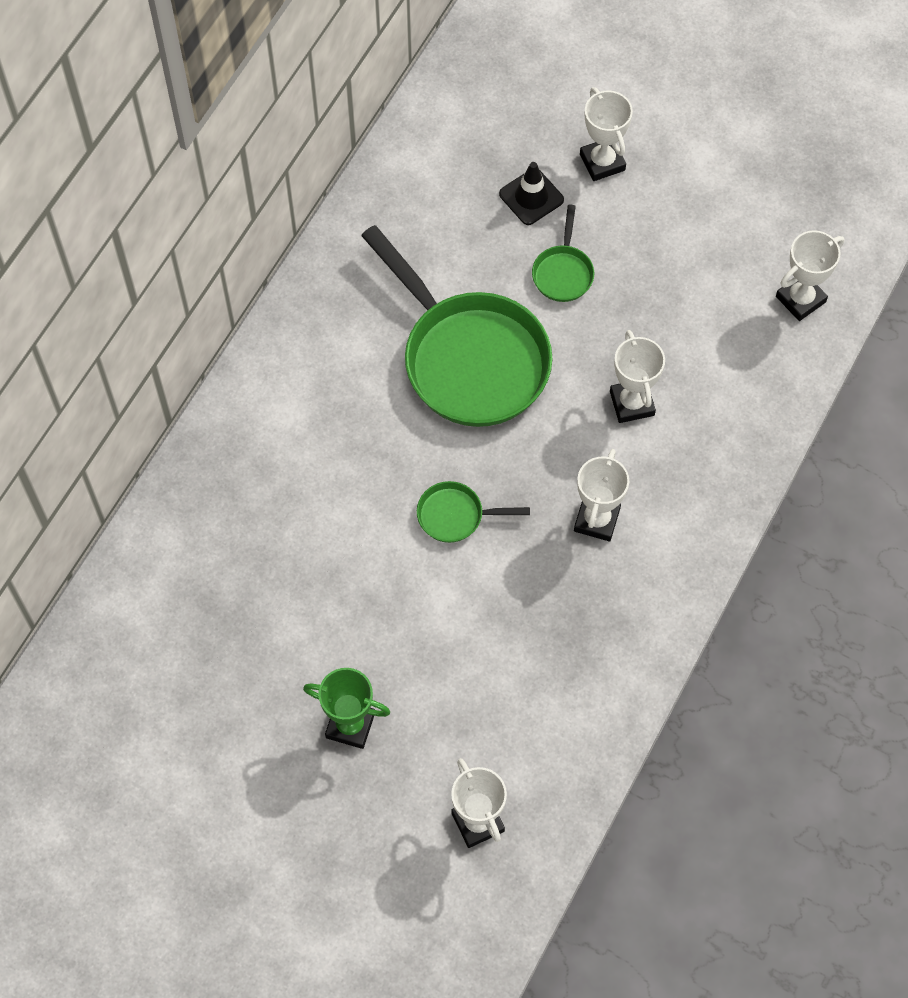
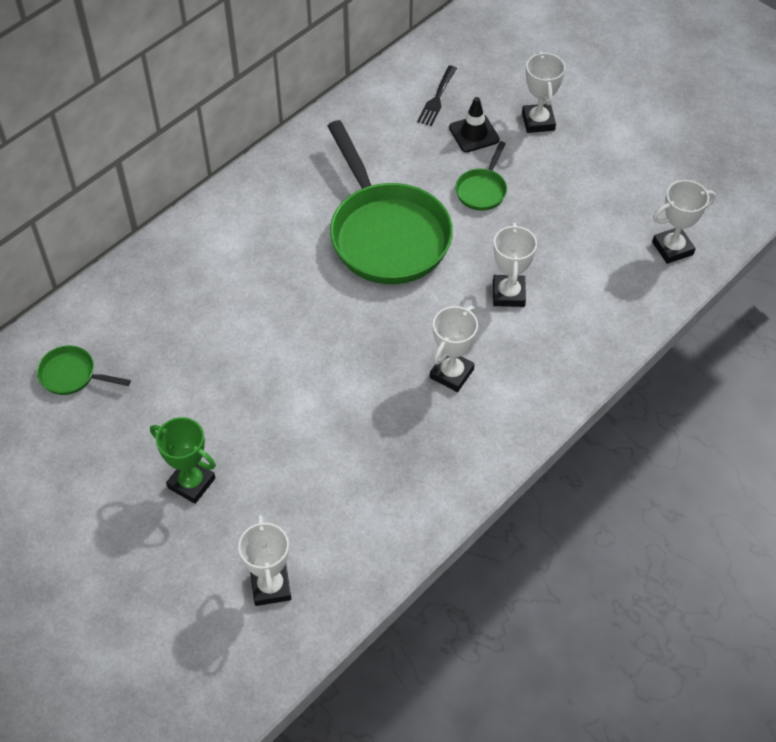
camera: 15 degrees right, 10 degrees down
(455, 515) = (336, 344): green pan -> green pan (72, 375)
(473, 157) = (437, 98): none -> black fork

